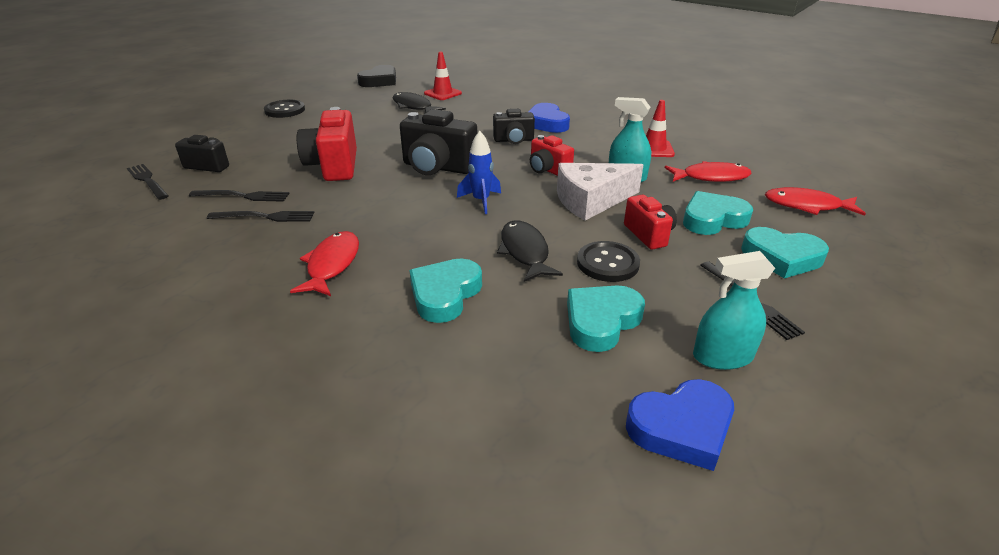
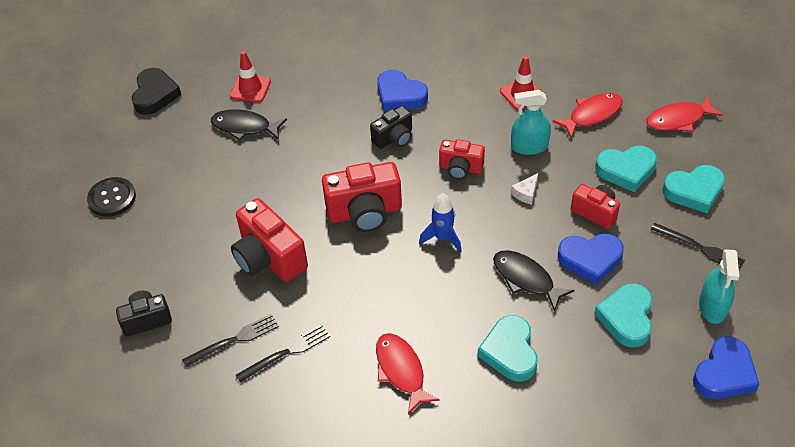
camera: 30 degrees left, 15 degrees up
(147, 180) = (113, 370): black fork -> none
(438, 167) = (365, 212): black camera -> red camera
(591, 201) = (526, 193): white cheese -> white cheese, size x0.42
(607, 263) = (590, 259): black button -> blue heart
(712, 219) = (626, 170): turquoise heart -> turquoise heart turned 135 degrees counterclockwise
(722, 356) = (712, 307): turquoise spray bottle -> turquoise spray bottle turned 45 degrees counterclockwise

